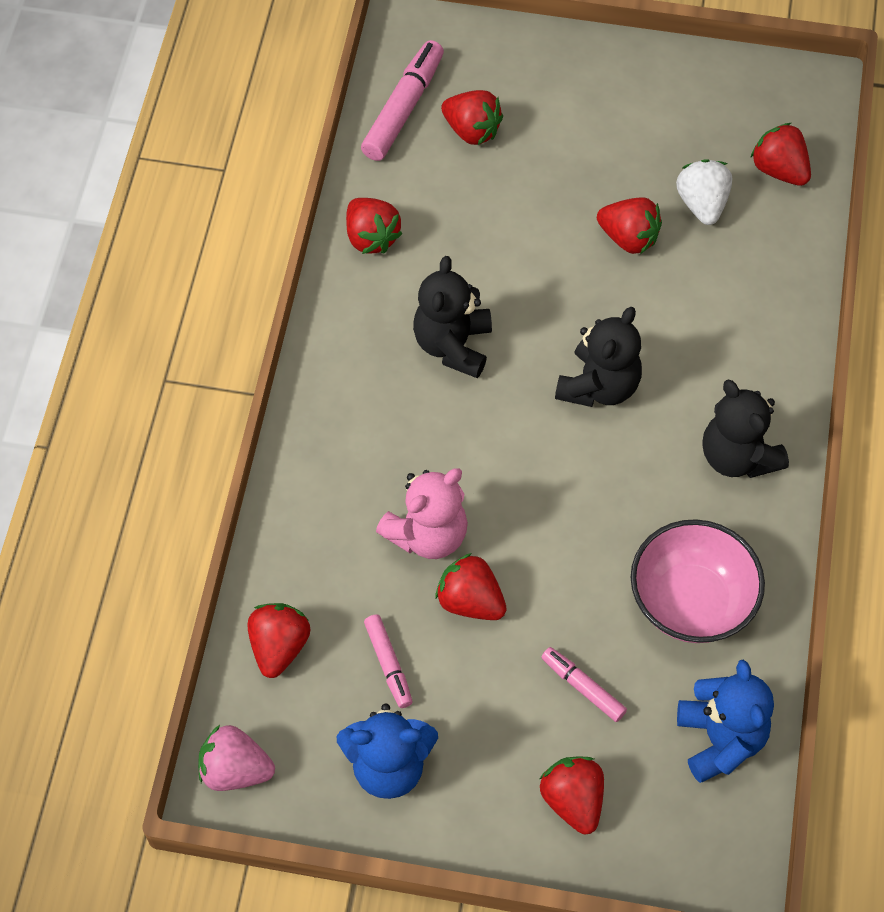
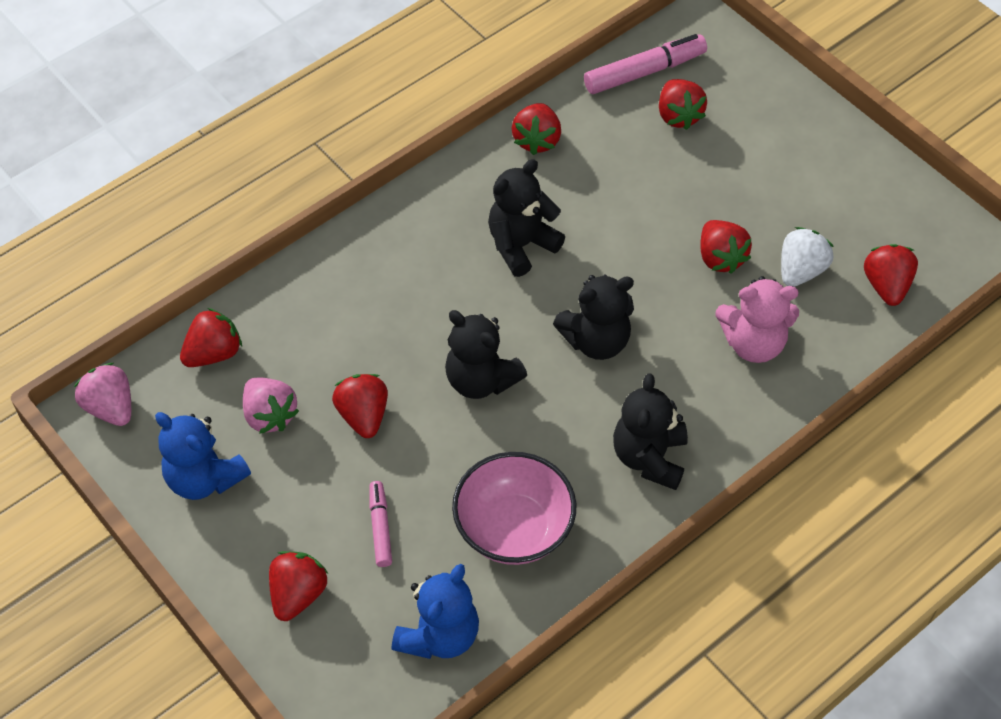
camera: 40 degrees right, 5 degrees down
(388, 664) = (270, 415): pink marker -> pink strawberry
(427, 534) = (379, 353): pink teddy bear -> pink teddy bear (753, 343)
(538, 493) = (481, 380): none -> black teddy bear

